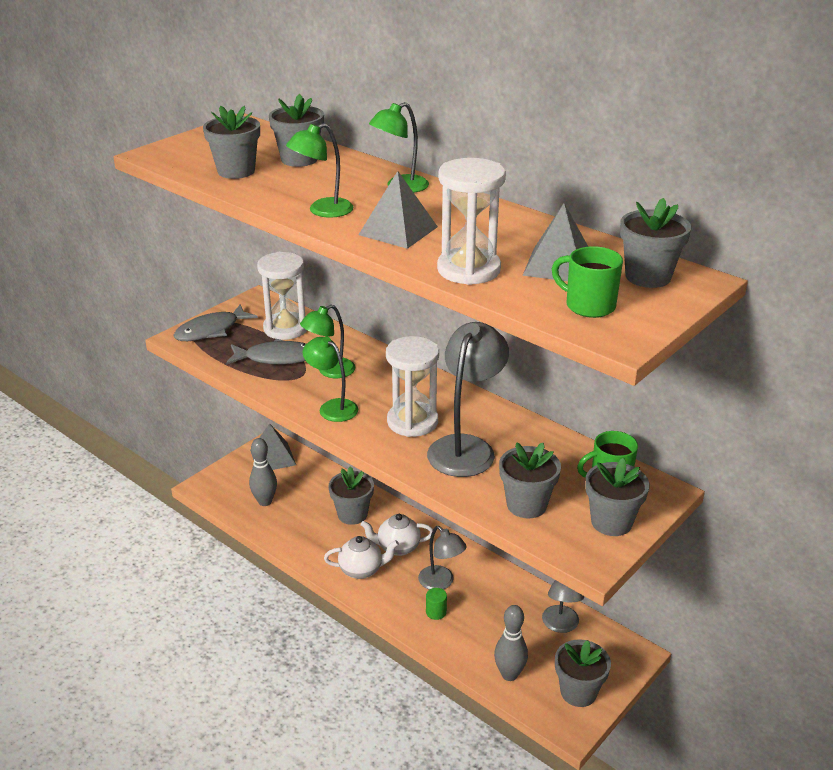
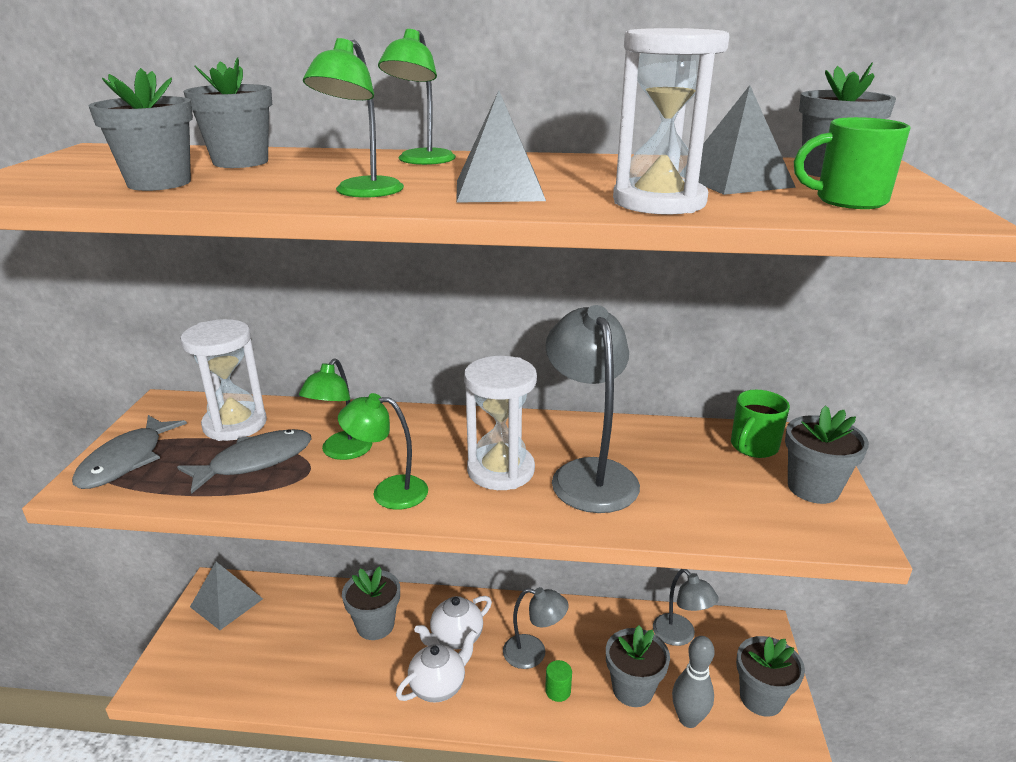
camera: 35 degrees left, 5 degrees down
(265, 501) = (255, 662): grey bowling pin -> none
(526, 505) = (722, 508): grey flower pot -> grey flower pot (633, 689)

